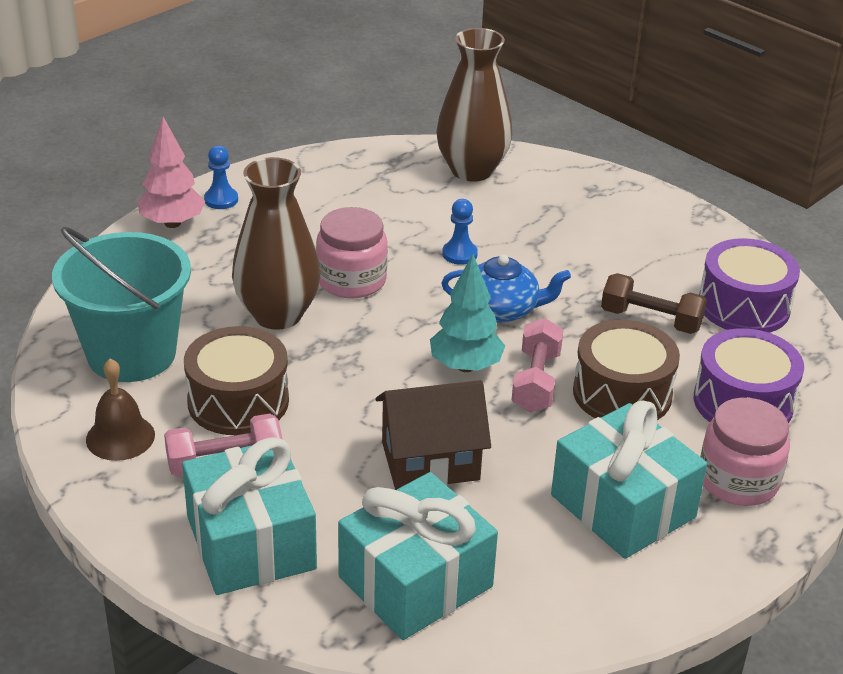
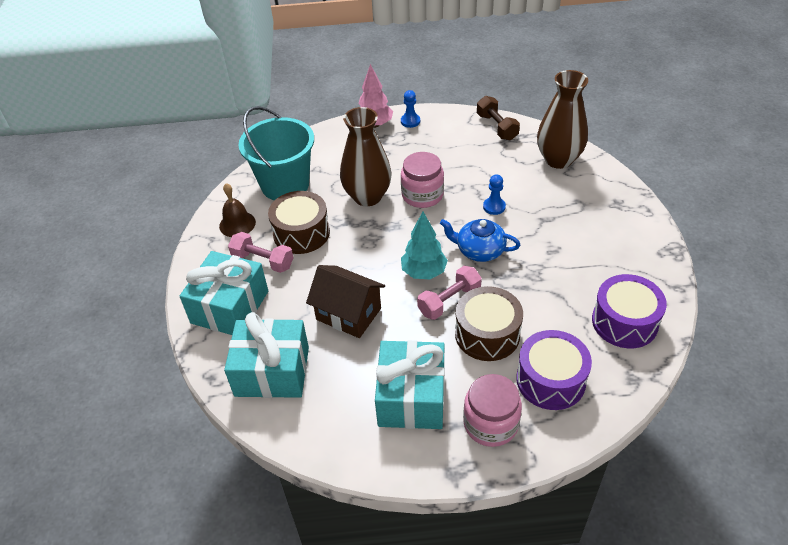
camera: 45 degrees right, 10 degrees up
(502, 310) = (479, 250): blue teapot -> blue teapot turned 150 degrees clockwise
(651, 320) = (556, 300): brown dumbbell -> brown dumbbell (497, 127)

